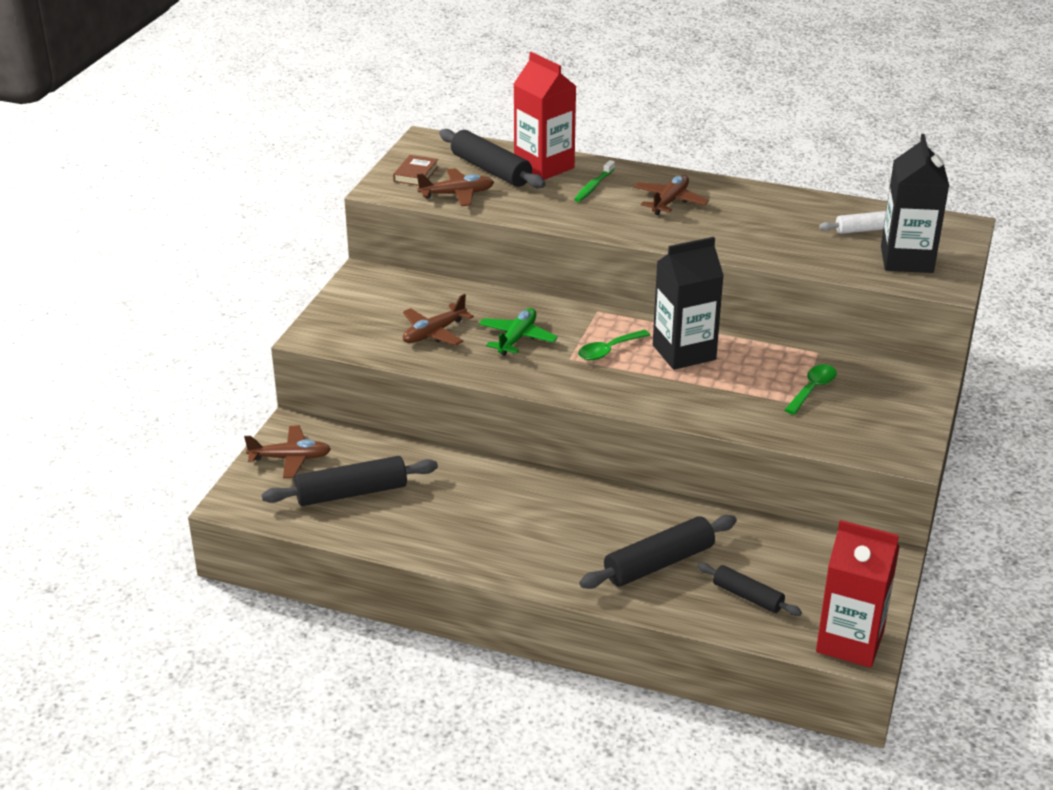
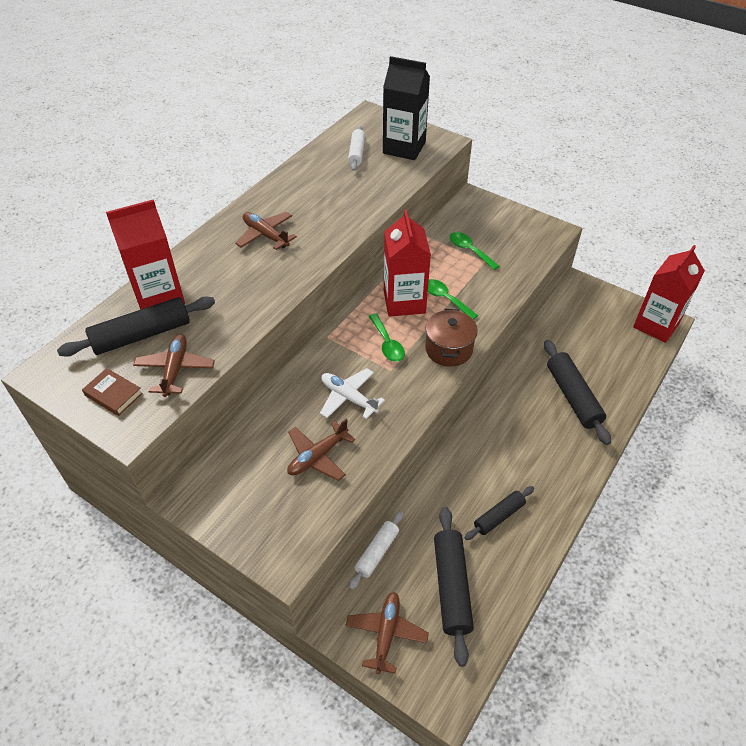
camera: 75 degrees left, 15 degrees up
(376, 439) = (377, 552): none -> white rolling pin
(434, 333) = (318, 456): brown plane -> brown plane turned 75 degrees clockwise
(517, 338) = (348, 397): green plane -> white plane
(593, 186) = (214, 273): green toothbrush -> none
(622, 393) = (448, 349): none -> brown pot
(684, 352) = (404, 302): black carton -> red carton
(707, 381) = (445, 299): none -> green spoon
(747, 596) = (611, 360): black rolling pin -> black rolling pin (499, 516)

